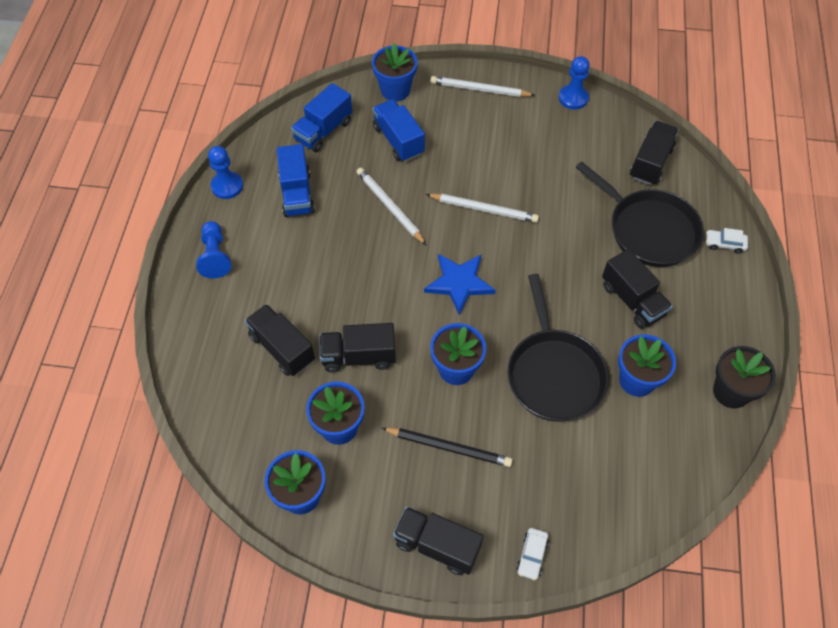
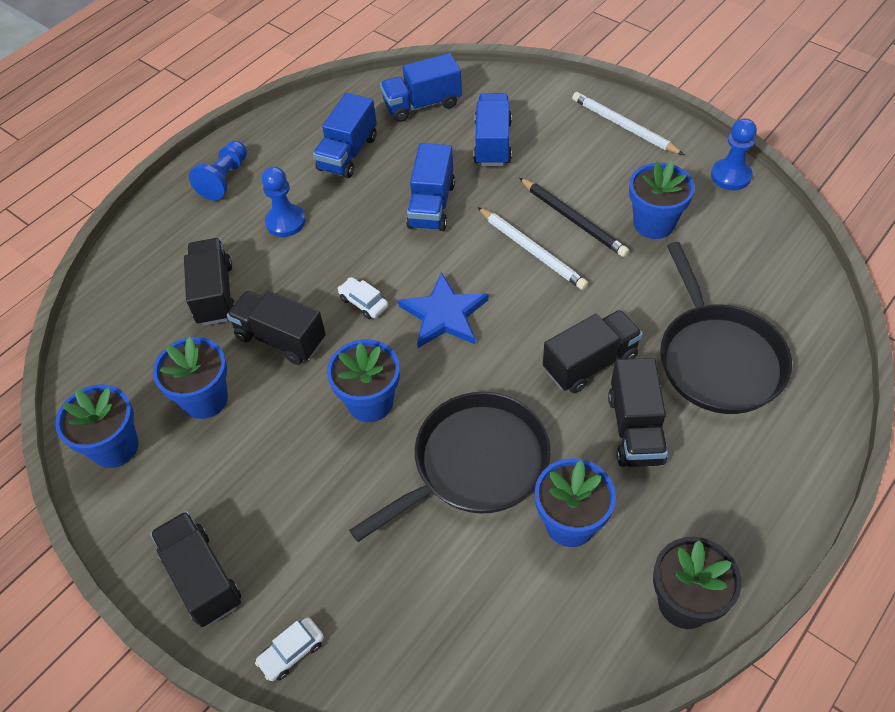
camera: 35 degrees right, 5 degrees down
(227, 186) = (288, 120): blue pawn -> blue pawn (285, 222)
(390, 207) = (431, 205): white pencil -> blue truck
(395, 90) = (528, 93): blue flower pot -> blue flower pot (654, 223)
(448, 447) = (296, 481): black pencil -> black pencil (573, 219)
(554, 374) = (475, 464): black pan -> black pan turned 150 degrees counterclockwise
(651, 163) = (778, 285): black truck -> black truck (590, 363)
(724, 244) = (809, 420): white car -> white car (363, 302)

